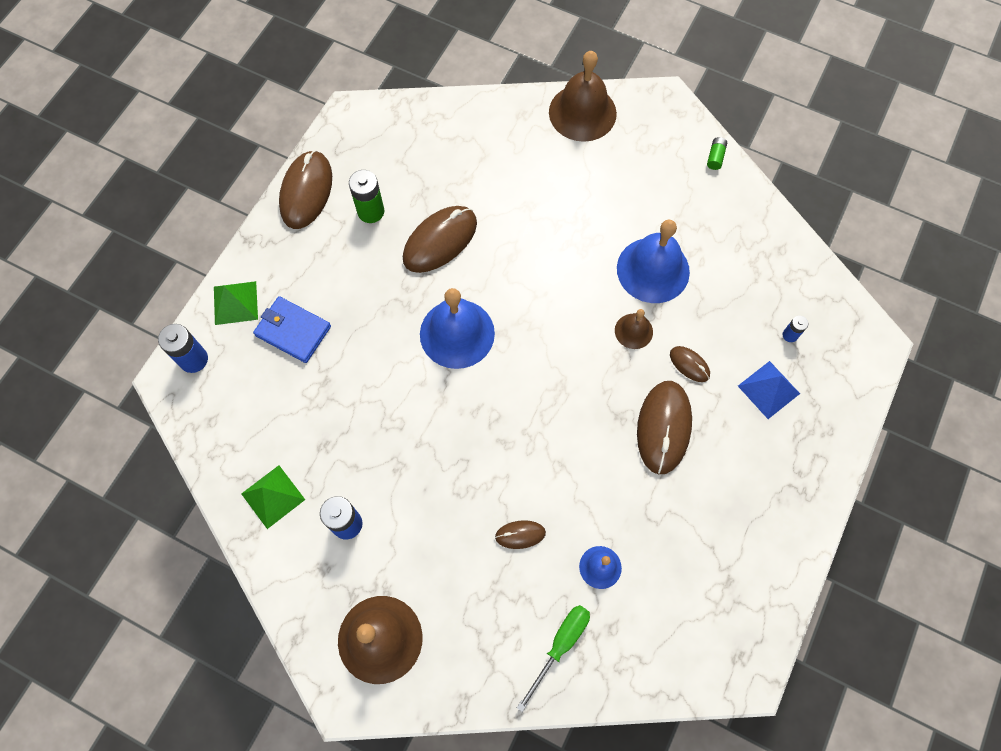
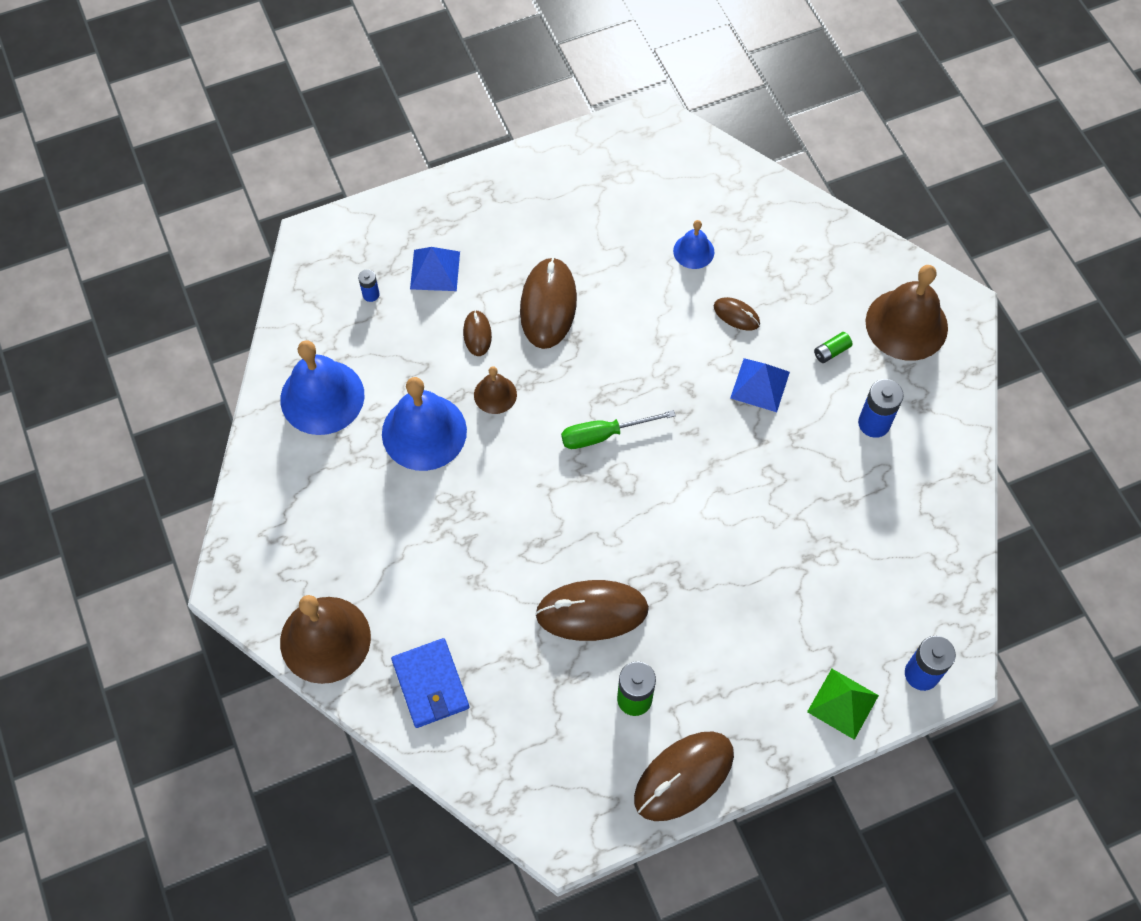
camera: 140 degrees left, 5 degrees down
(273, 496) = (924, 491): green pyramid -> none
(293, 331) = (805, 629): blue wallet -> blue wallet (431, 684)
(456, 488) = (760, 384): none -> blue pyramid
(457, 333) = (652, 510): blue bell -> blue bell (322, 397)
(560, 645) = (770, 226): green screwdriver -> green screwdriver (603, 435)
(663, 427) = (548, 305): brown mouse -> brown mouse turned 45 degrees counterclockwise
(715, 157) = (253, 489): green battery -> green battery (831, 351)

